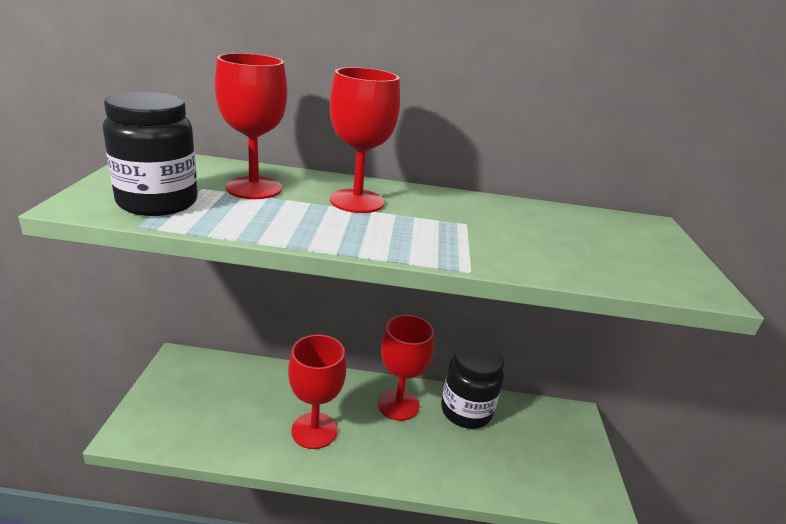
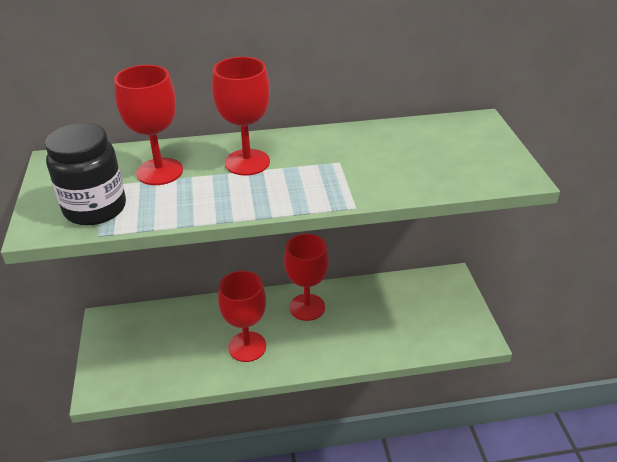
camera: 10 degrees left, 10 degrees up
(466, 411) = (363, 297): black jar -> none

